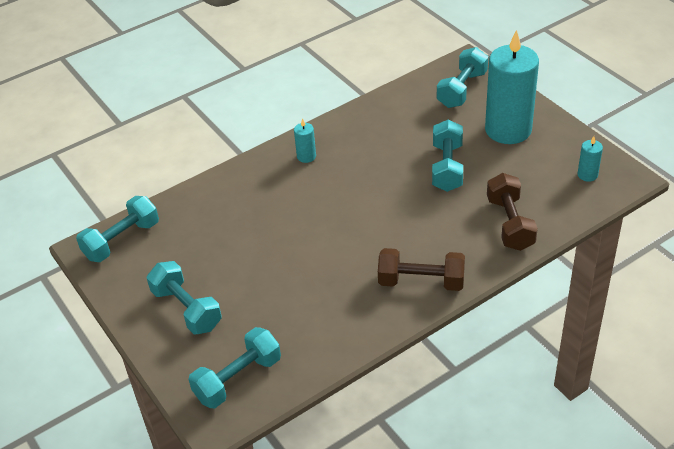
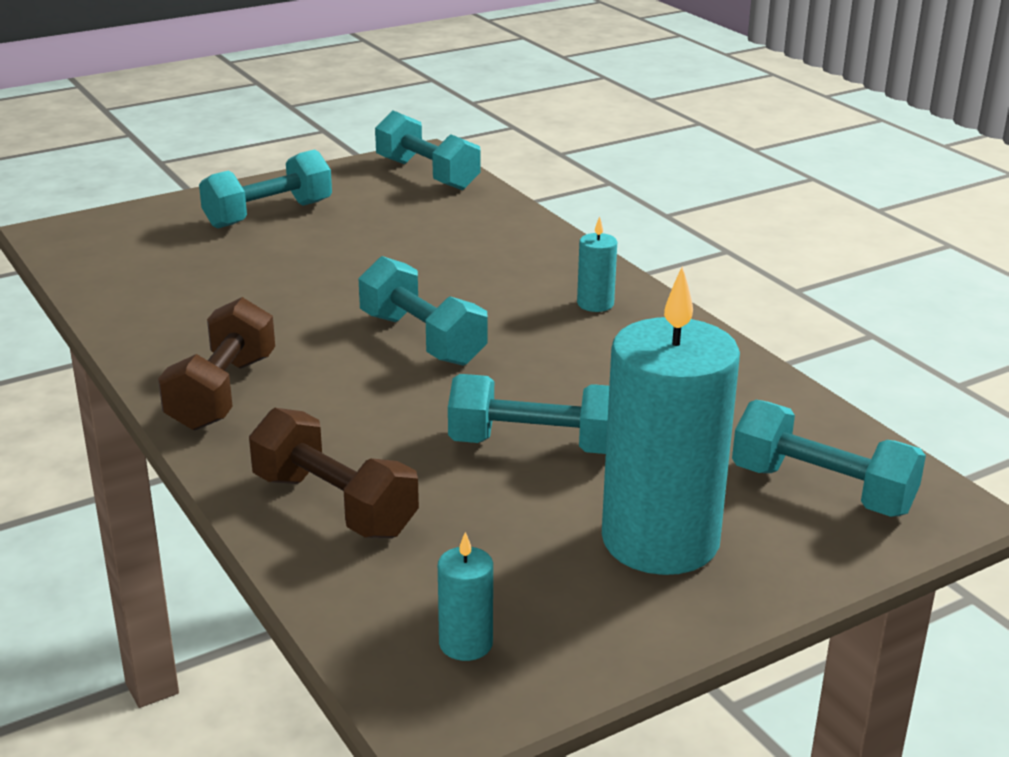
camera: 90 degrees right, 15 degrees down
(238, 379) = (116, 246): turquoise dumbbell -> turquoise dumbbell (422, 339)
(510, 224) = (334, 505): brown dumbbell -> brown dumbbell turned 45 degrees clockwise

